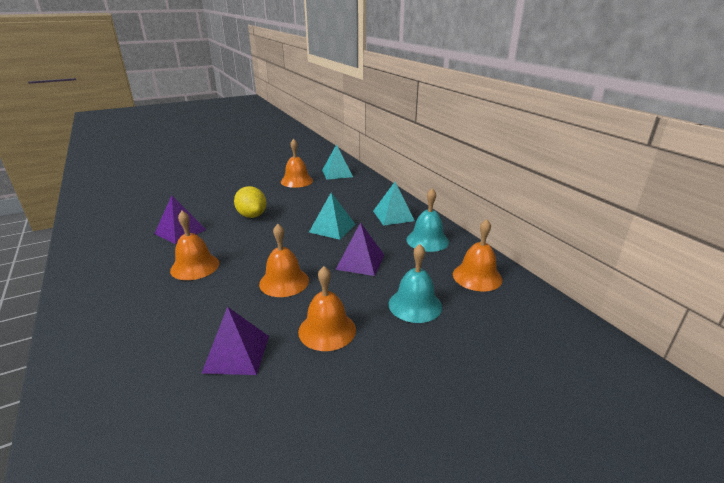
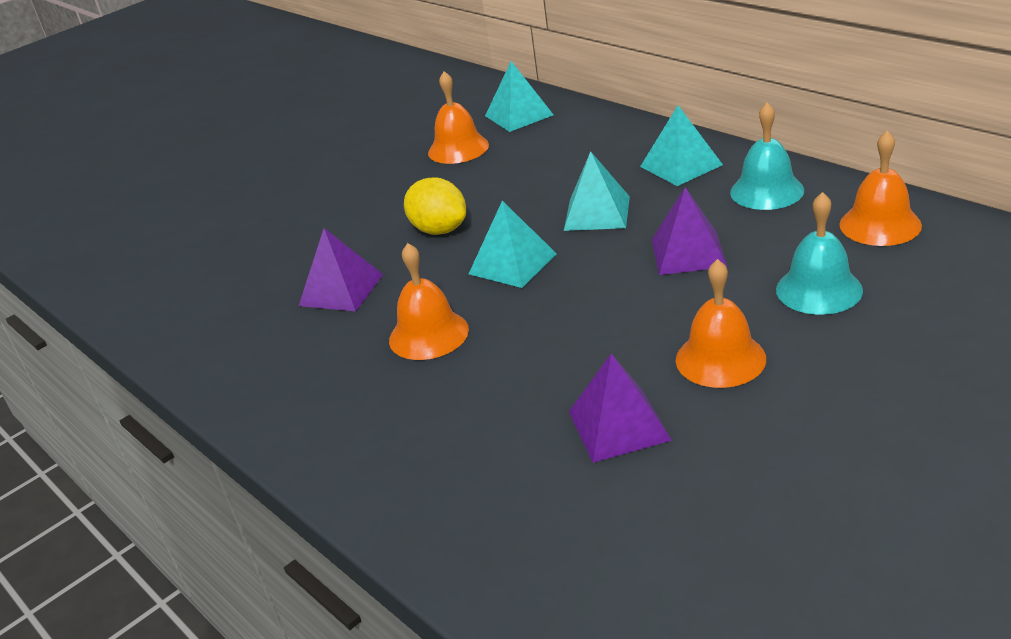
camera: 10 degrees left, 5 degrees up
(269, 242) = (512, 264): none -> turquoise pyramid
(284, 282) = (596, 315): orange bell -> none

